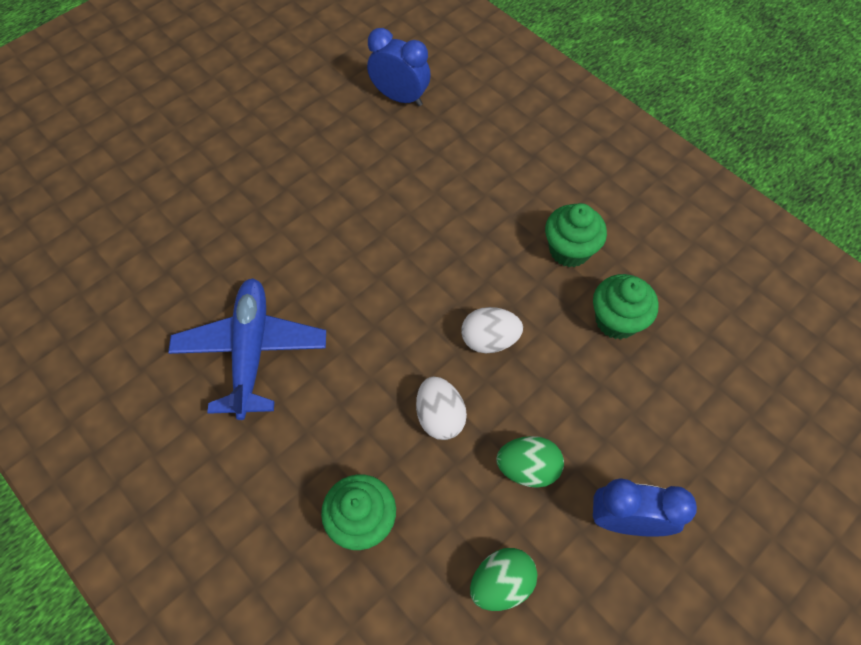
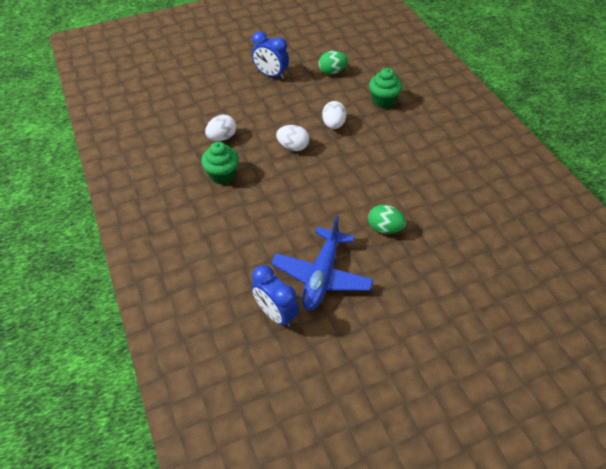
camera: 160 degrees left, 10 degrees down
(251, 351) = (424, 175): blue plane -> blue plane (322, 275)
(527, 468) = (302, 98): green egg -> green egg (384, 228)
(616, 320) = (222, 137): green cupcake -> white egg

